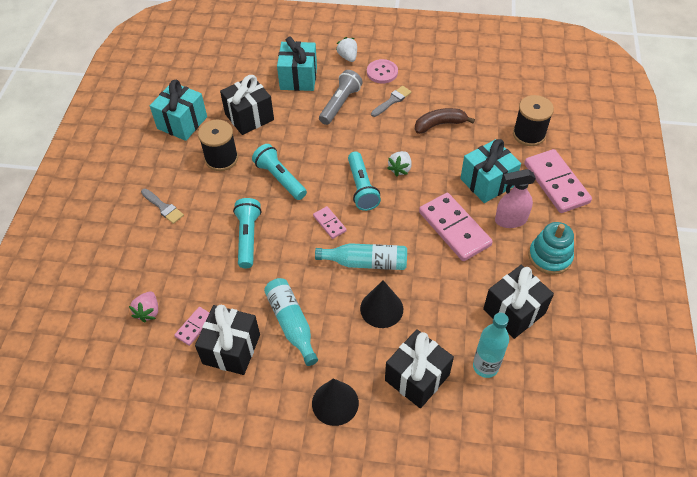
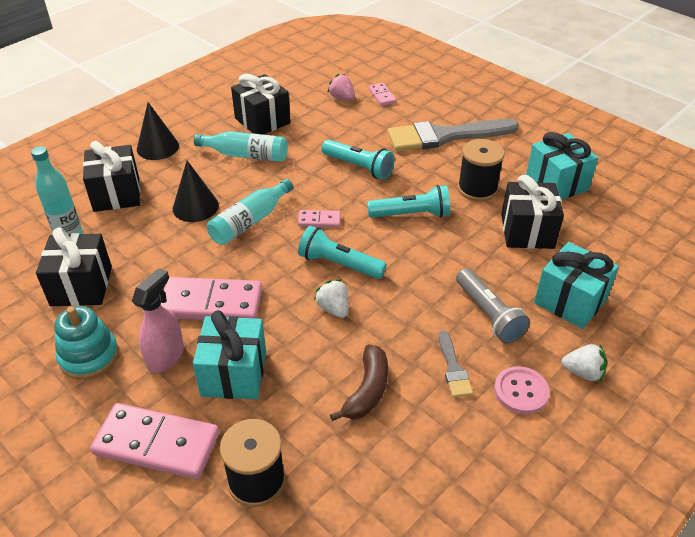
camera: 125 degrees right, 10 degrees down
(163, 207) = (445, 136): grey brush -> grey brush, size x2.22
(194, 327) = (302, 112): pink domino -> pink domino (382, 96)

